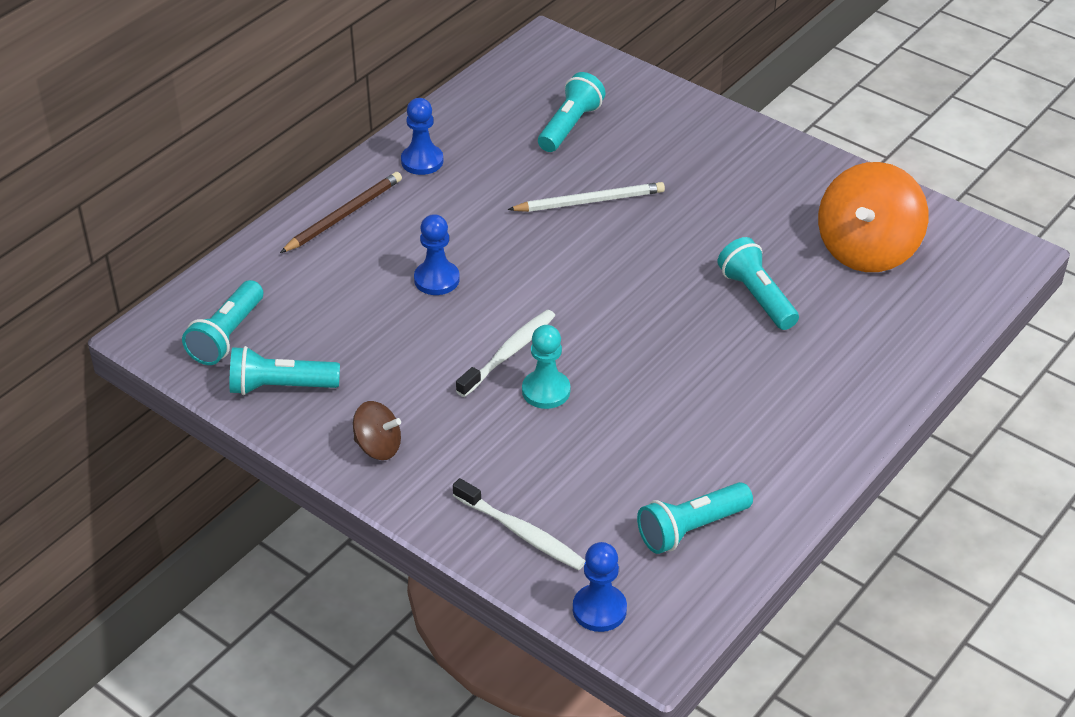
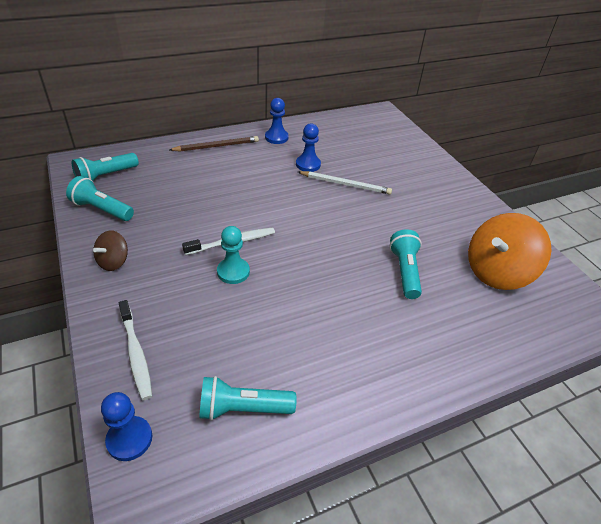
camera: 25 degrees right, 0 degrees up
(378, 447) = (113, 262): brown spinning top -> brown spinning top turned 75 degrees clockwise
(436, 279) = (231, 190): blue pawn -> blue pawn (308, 164)
(570, 126) = (364, 148): turquoise flashlight -> none

